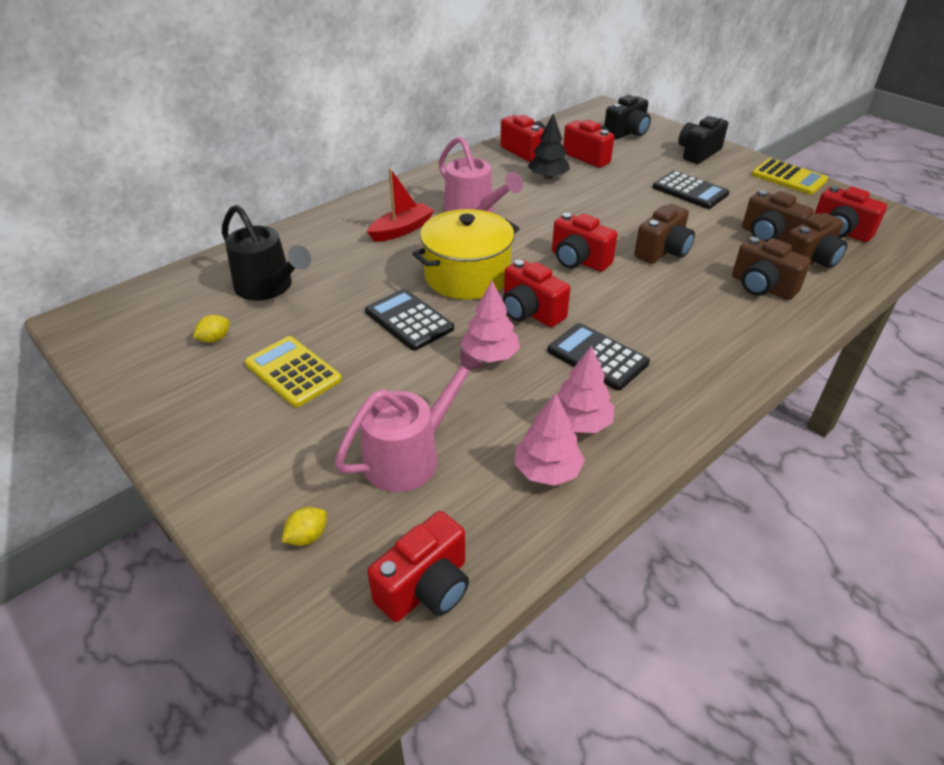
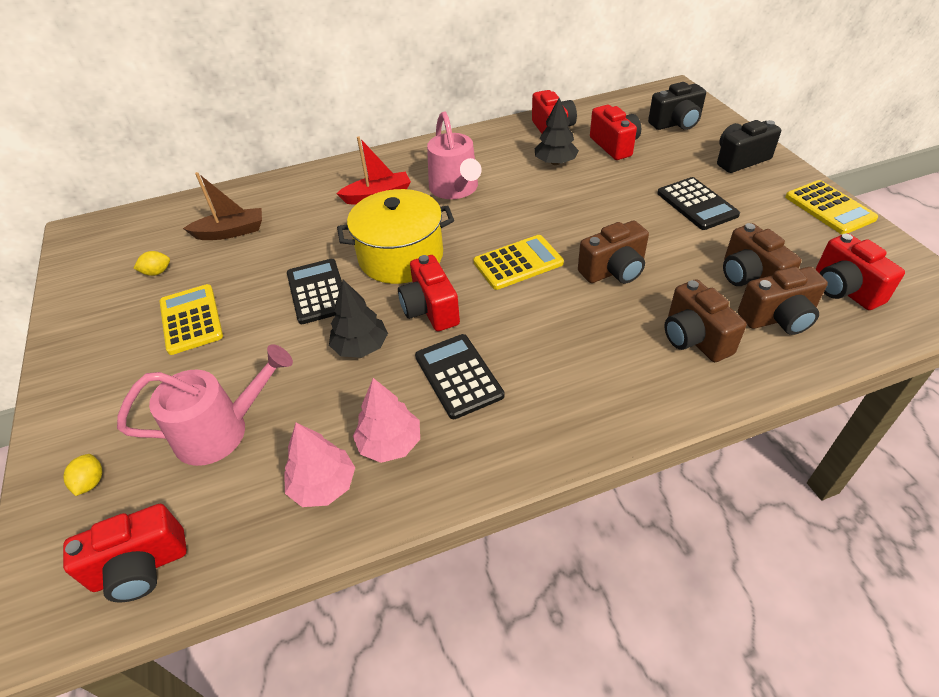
camera: 25 degrees right, 5 degrees up
(269, 287) = (230, 232): black watering can -> brown boat
(307, 536) = (91, 482): yellow lemon -> yellow lemon turned 75 degrees counterclockwise
(490, 355) = (361, 347): pink tree -> black tree
(578, 260) = (518, 263): red camera -> yellow calculator

